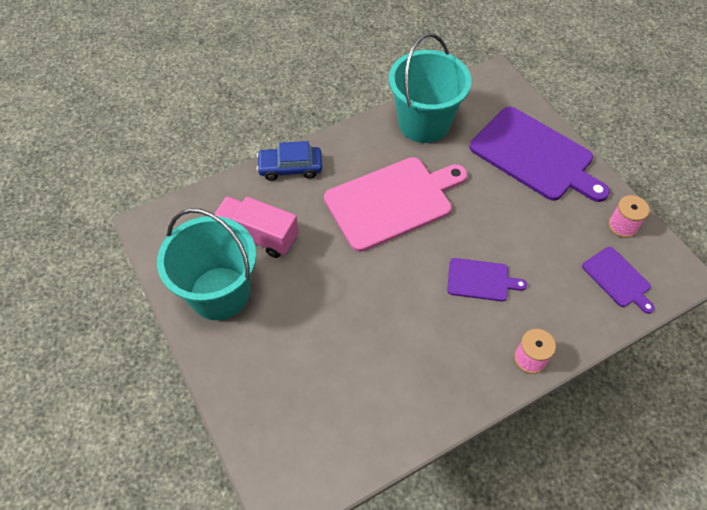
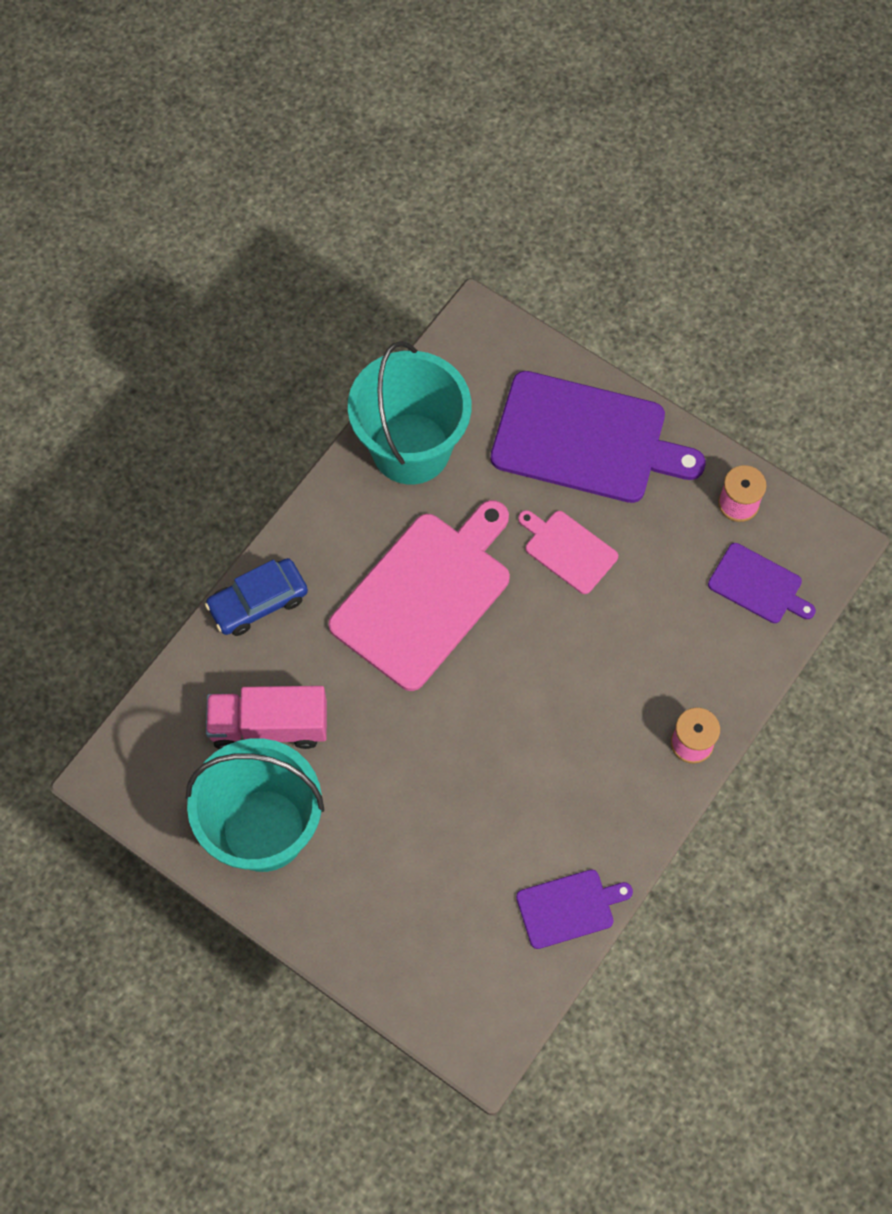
camera: 25 degrees left, 10 degrees up
(481, 280) = (590, 662): purple cutting board -> purple cutting board (569, 907)
(496, 210) = (568, 550): none -> pink cutting board

